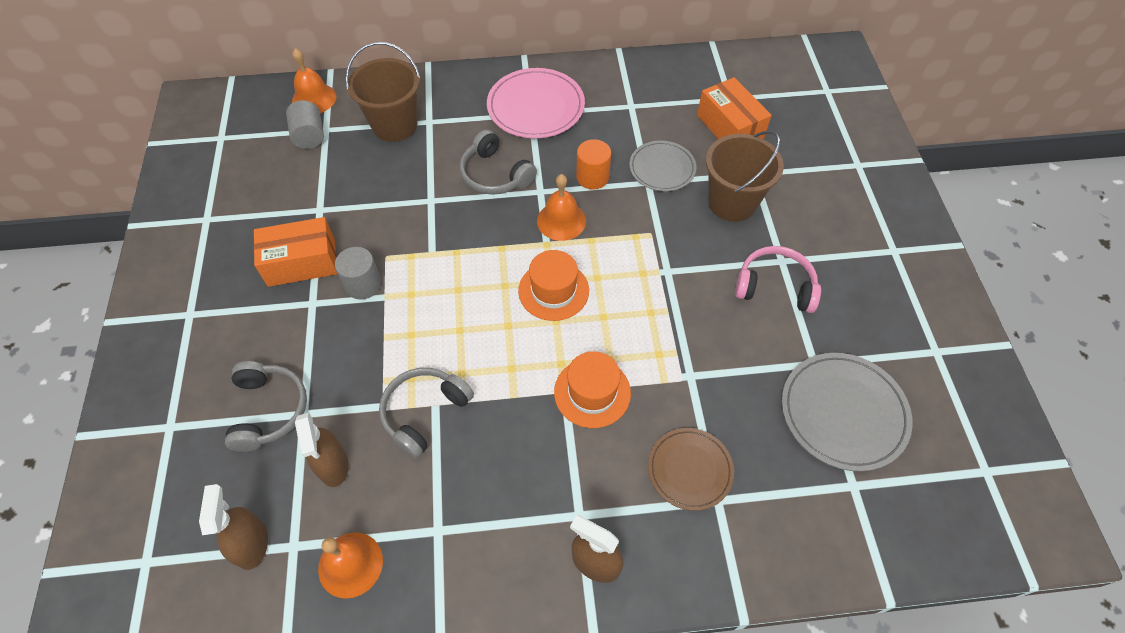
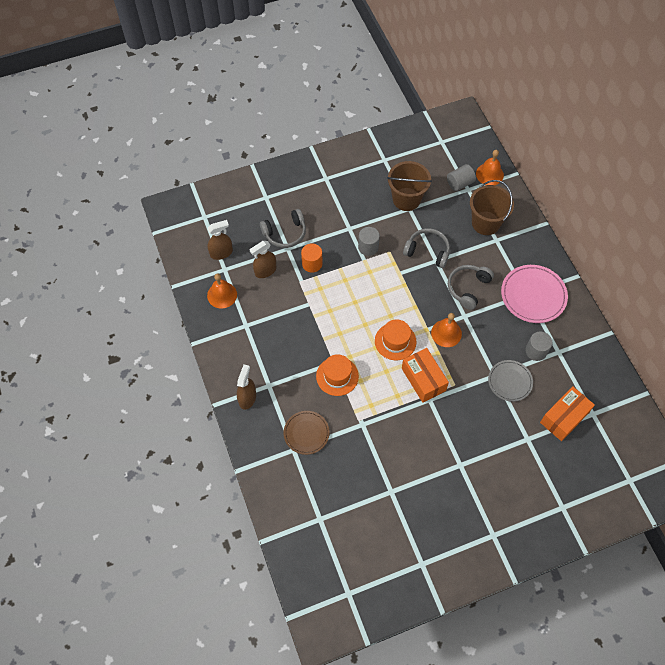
camera: 75 degrees right, 5 degrees up
(302, 262) = (372, 214): orange box -> orange box (423, 379)
(424, 413) = (303, 300): grey headphones -> grey headphones (427, 251)
(592, 177) = (487, 342): orange cylinder -> orange cylinder (312, 264)
(623, 128) = (536, 351): none -> grey cylinder
(732, 202) = (497, 428): brown bucket -> brown bucket (406, 199)
(775, 287) = (438, 463): pink headphones -> none
(843, 413) = (363, 510): grey plate -> none

